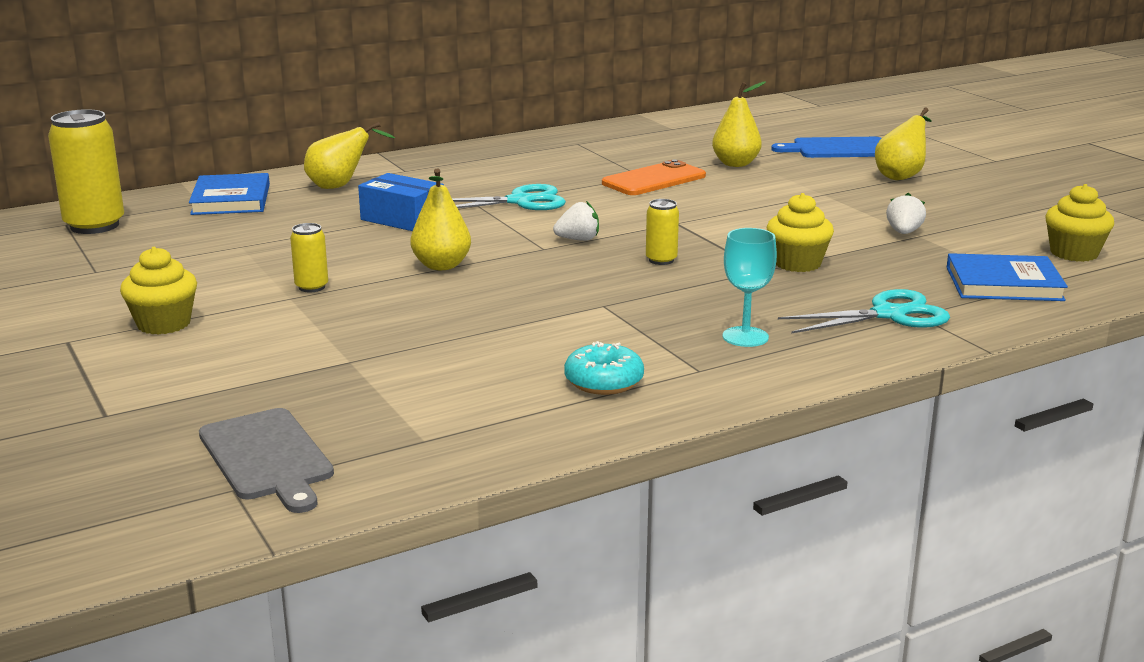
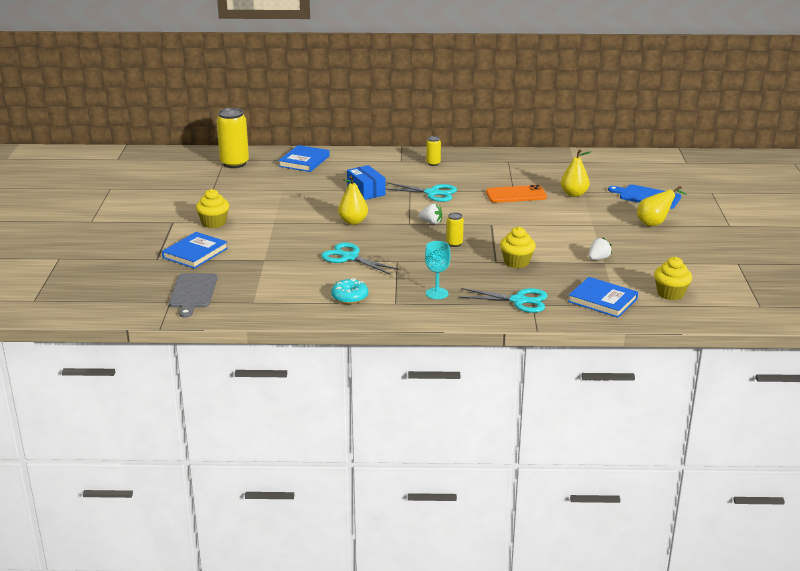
camera: 30 degrees right, 5 degrees up
(184, 384) = (195, 253): none -> blue book
(311, 287) = (287, 219): yellow can -> yellow can (433, 163)
(340, 186) = (360, 164): yellow pear -> none
(512, 319) = (349, 257): none -> turquoise scissors

